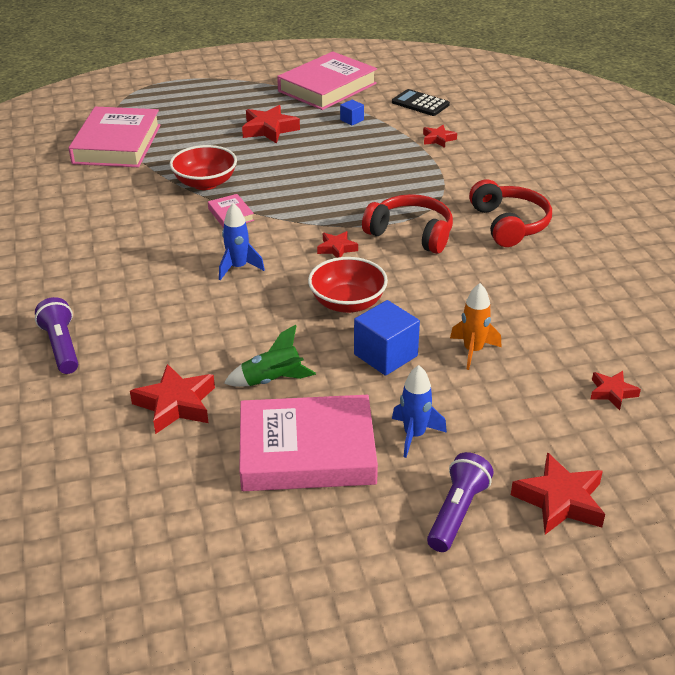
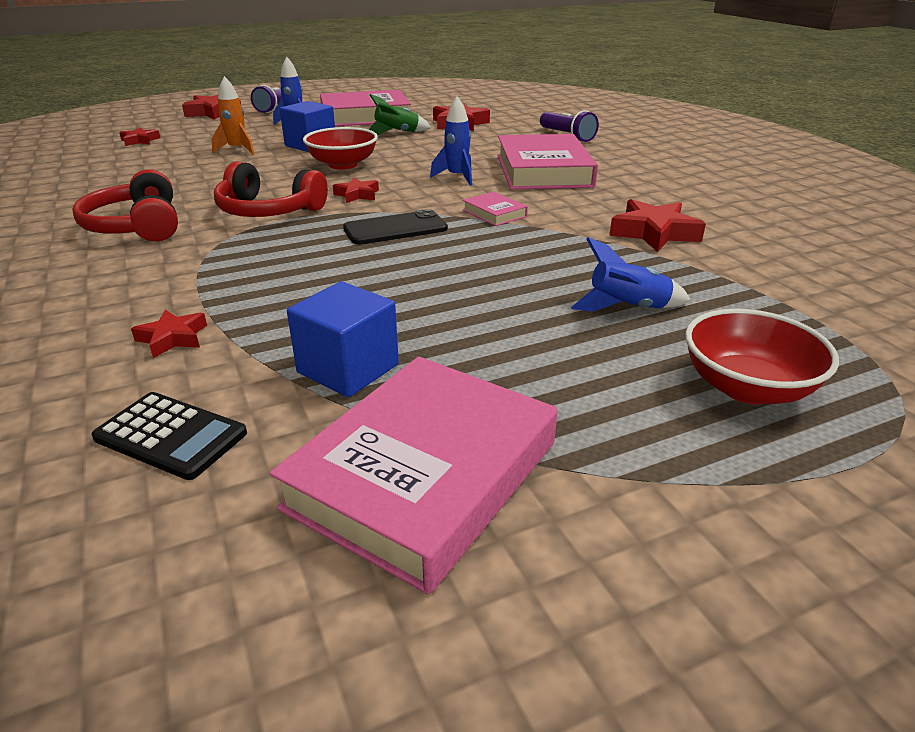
camera: 170 degrees right, 5 degrees down
(117, 144) = (753, 283): pink book -> pink book (543, 171)
(202, 136) = (628, 308): none -> blue rocket
(205, 183) = (555, 241): red bowl -> red bowl (747, 387)
(269, 129) = (513, 332): red star -> red star (654, 233)
(312, 204) = (395, 229): none -> black phone
(352, 120) = (348, 368): blue cube -> blue cube, size x1.94

